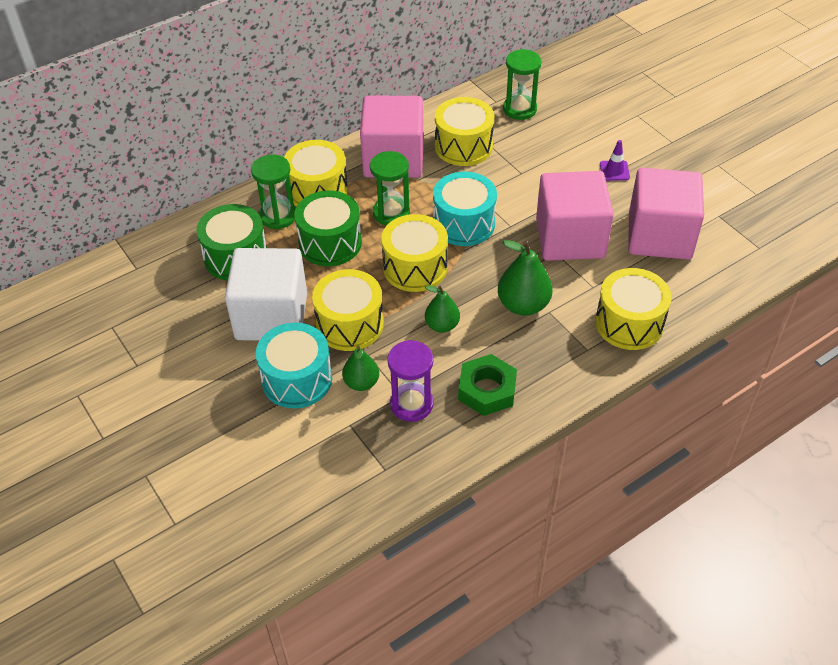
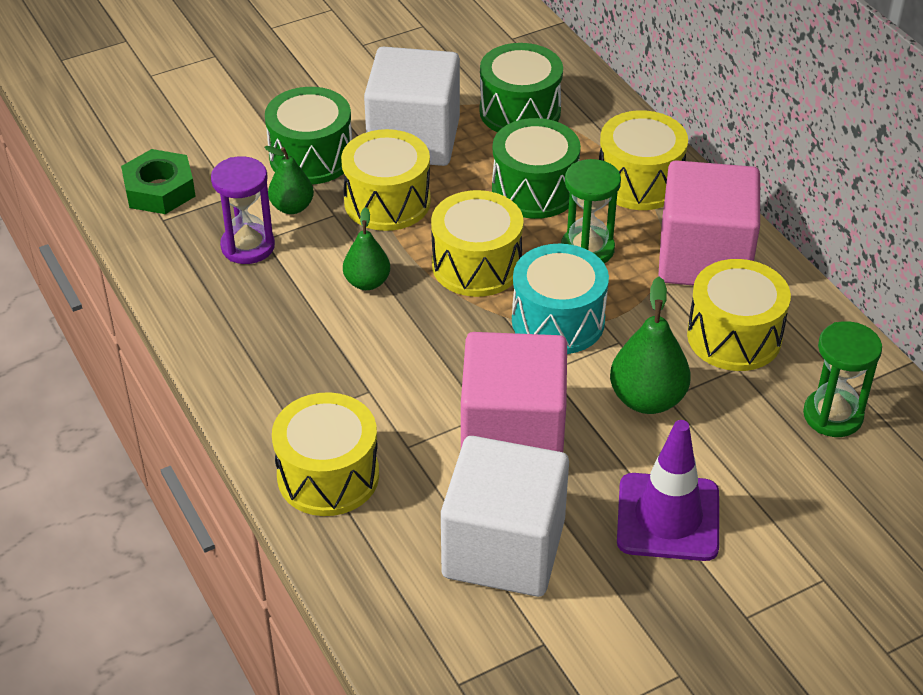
camera: 95 degrees right, 5 degrees down
(278, 216) = (591, 146): green hourglass -> none
(297, 379) = (311, 157): turquoise drum -> green drum
(487, 390) = (250, 314): green nut -> green nut (159, 190)
(523, 305) = (387, 365): green pear -> green pear (647, 399)
(614, 171) = (668, 517): purple traffic cone -> purple traffic cone, size x2.06
(659, 236) = (503, 548): pink cube -> white cube

